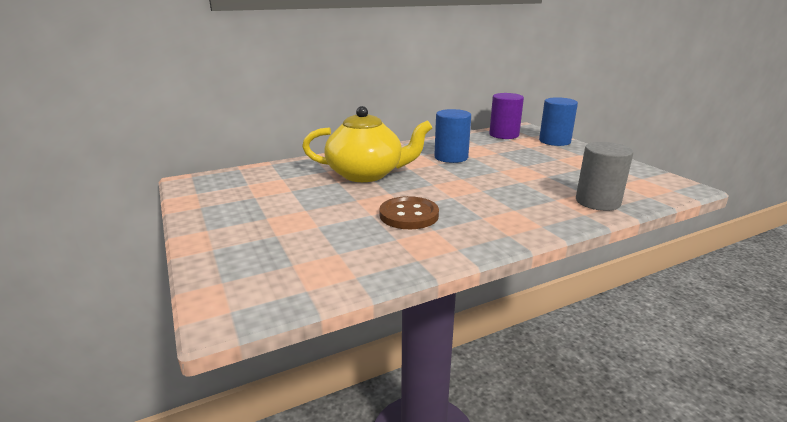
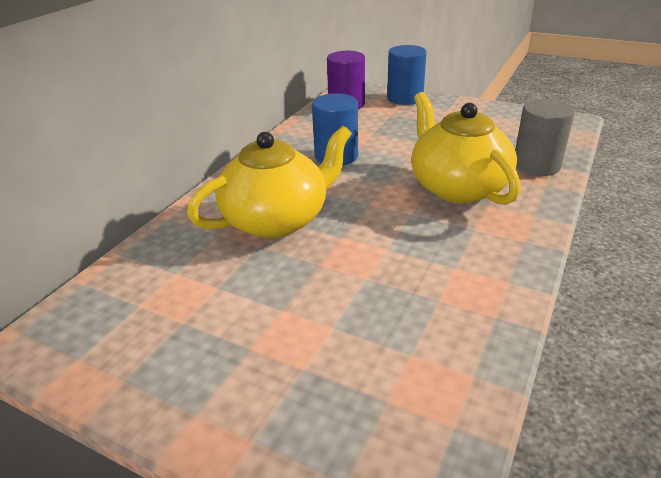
camera: 35 degrees left, 10 degrees up
(409, 215) = (406, 260): brown button -> none
(508, 194) = (457, 187): none -> yellow teapot

